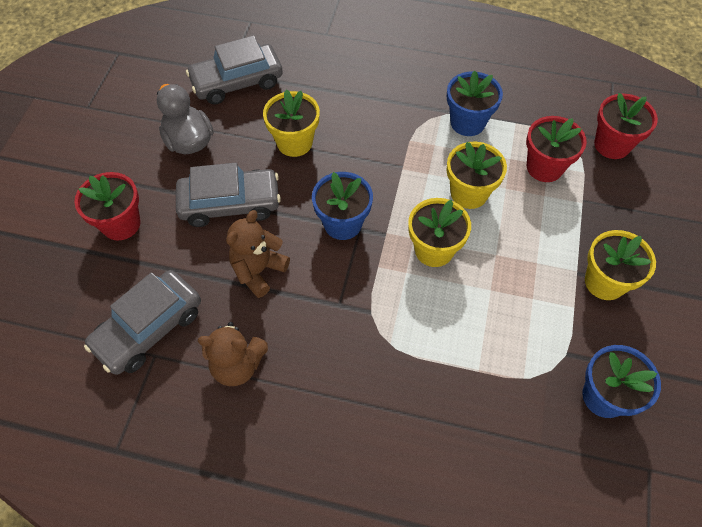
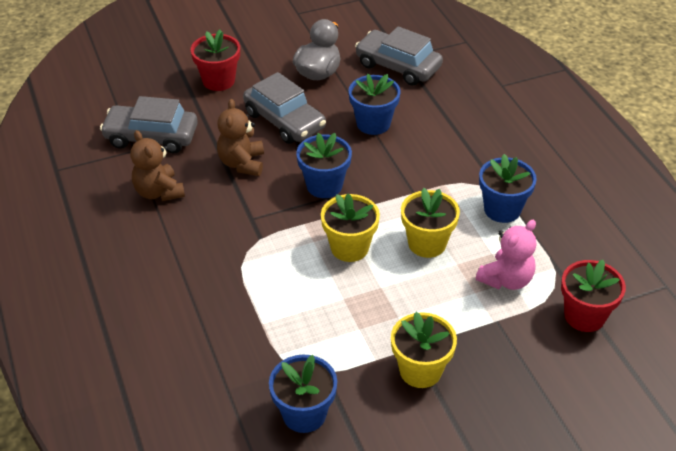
camera: 55 degrees right, 15 degrees down
(258, 270) = (242, 163): brown teddy bear -> brown teddy bear turned 90 degrees counterclockwise
(294, 142) = (373, 123): yellow flower pot -> blue flower pot
(544, 167) = (506, 279): red flower pot -> pink teddy bear

